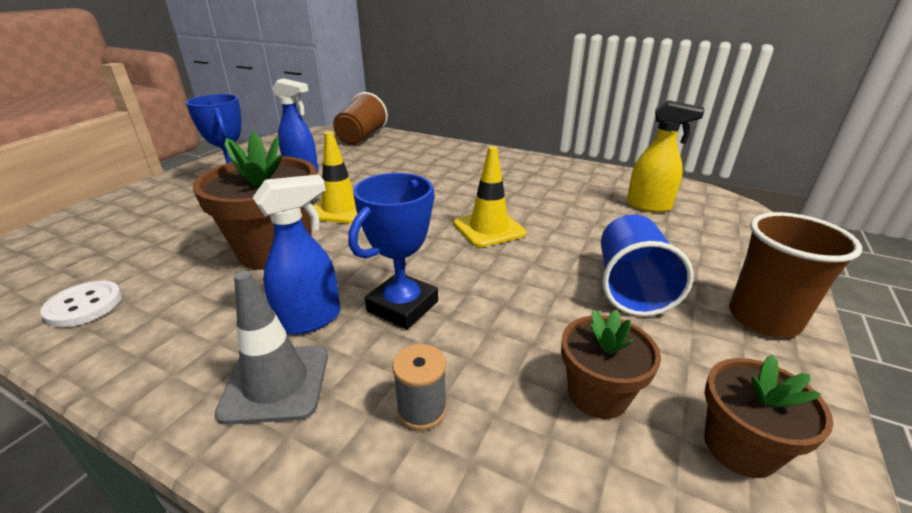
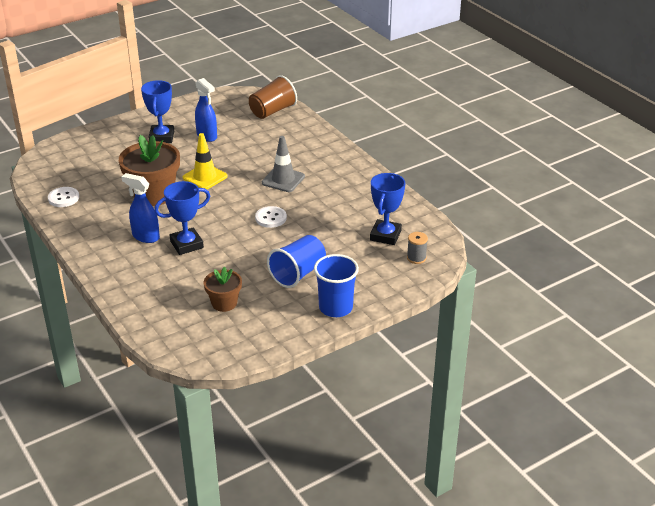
camera: 30 degrees right, 5 degrees up
(276, 383) = (117, 257): grey traffic cone -> grey traffic cone (283, 180)
(310, 320) = (145, 237): blue spray bottle -> blue spray bottle turned 150 degrees counterclockwise
(422, 409) = (159, 283): grey spool -> grey spool (416, 258)
(489, 228) = (271, 218): yellow traffic cone -> white button
(649, 206) = (385, 235): yellow spray bottle -> blue trophy
(739, 447) = (250, 334): brown flower pot -> none
(763, 318) = (335, 308): brown cup -> blue cup

